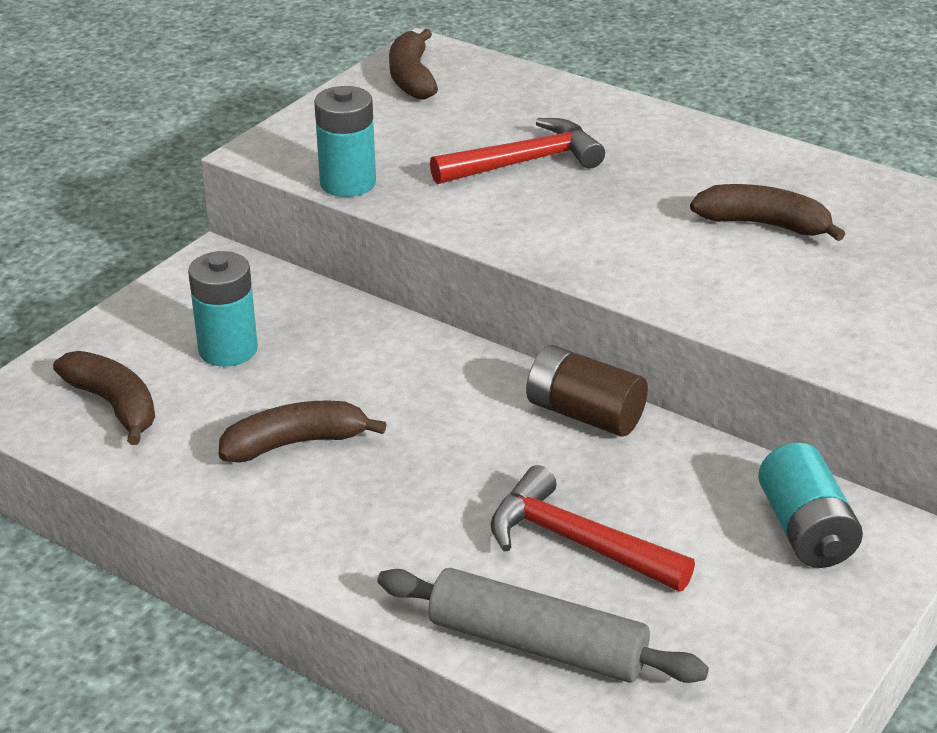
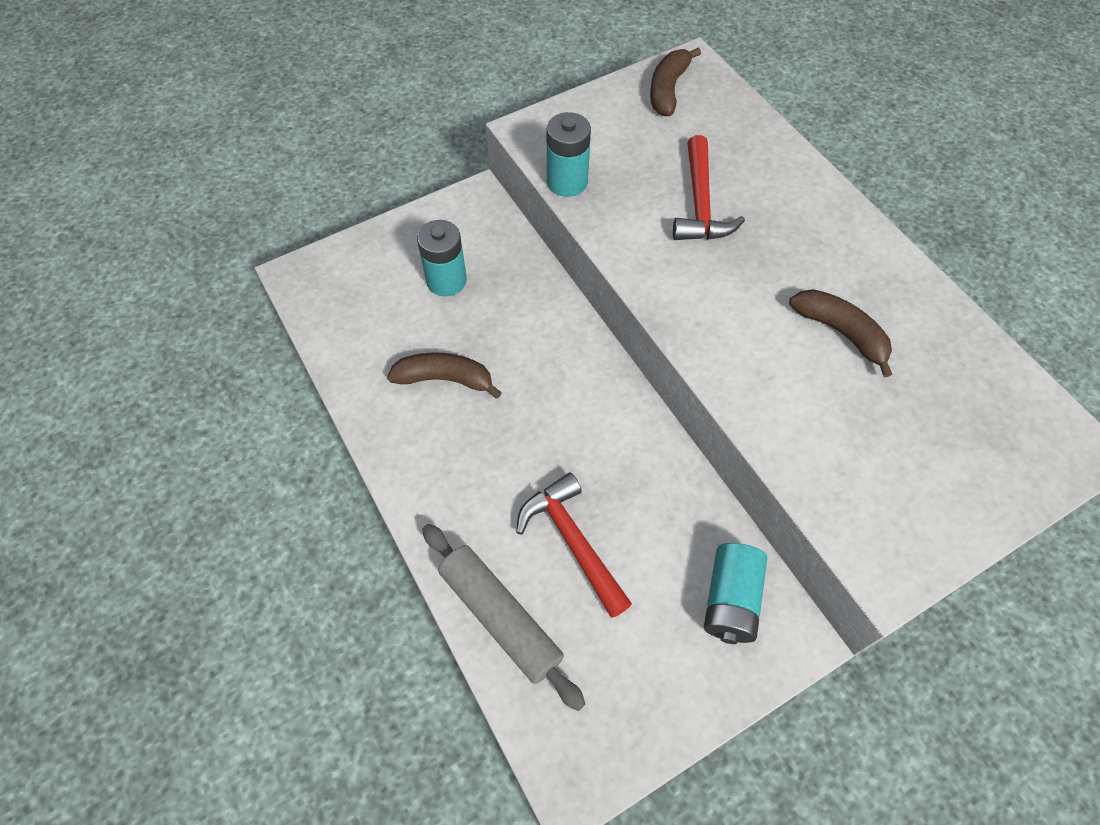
camera: 25 degrees right, 25 degrees up
(114, 405) = (357, 302): brown banana -> none
(525, 162) = (700, 204): red hammer -> red hammer turned 90 degrees clockwise
(584, 414) = (640, 430): brown battery -> none

